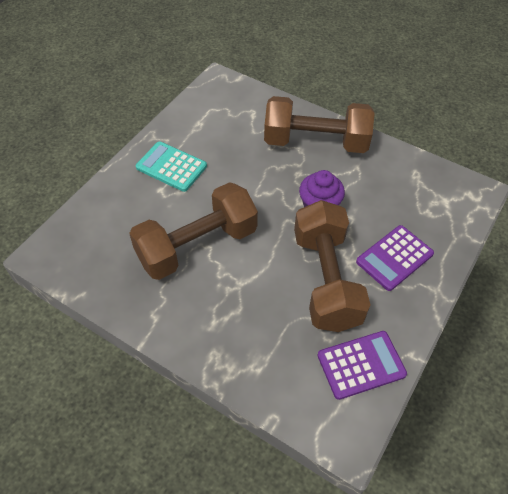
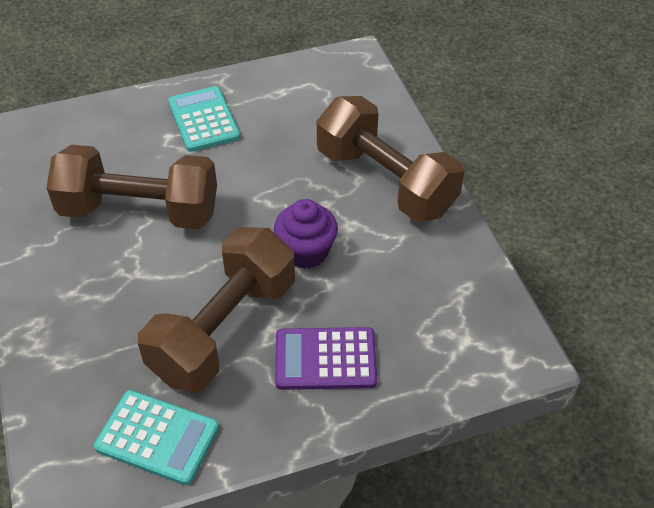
camera: 40 degrees right, 5 degrees down
(361, 365) = (157, 437): purple calculator -> turquoise calculator

